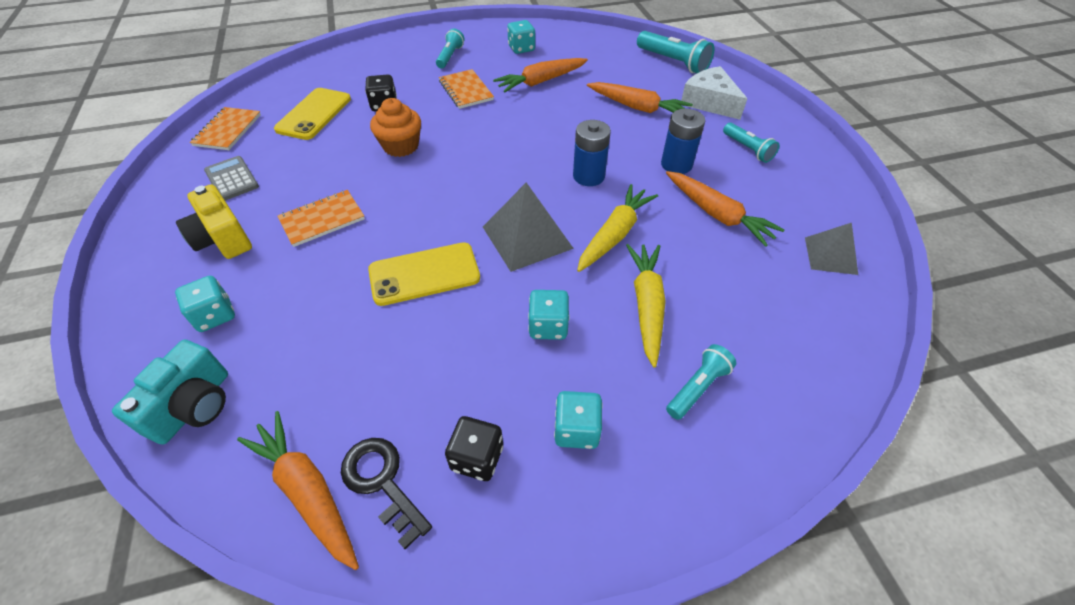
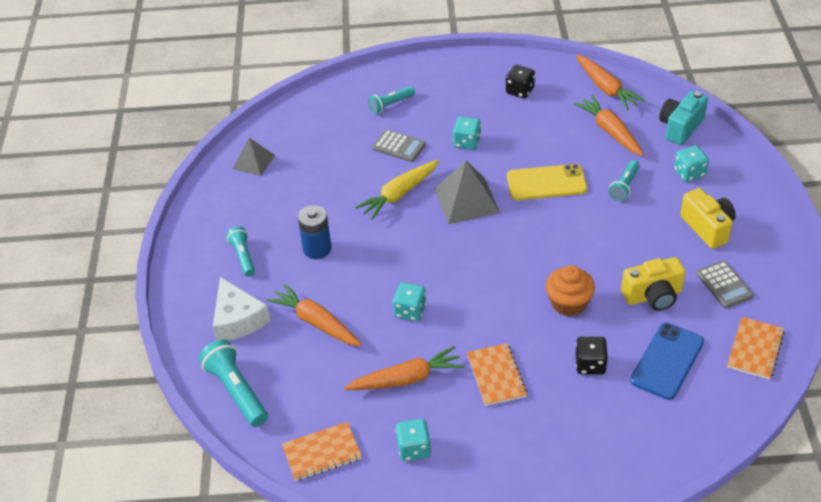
camera: 165 degrees left, 5 degrees down
(312, 161) = (653, 296): none -> yellow camera
(314, 114) = (667, 361): yellow phone -> blue phone
(322, 219) = (630, 234): orange notebook -> orange notebook (322, 453)
(382, 482) = (569, 87): black key -> none
(450, 56) = (510, 445): turquoise flashlight -> turquoise flashlight (624, 186)
(576, 430) = (465, 95): turquoise dice -> turquoise dice (410, 311)
(588, 176) = (399, 247): blue battery -> none
(646, 305) = (399, 146): yellow carrot -> grey calculator
(717, 214) = (312, 200): orange carrot -> orange carrot (610, 131)

